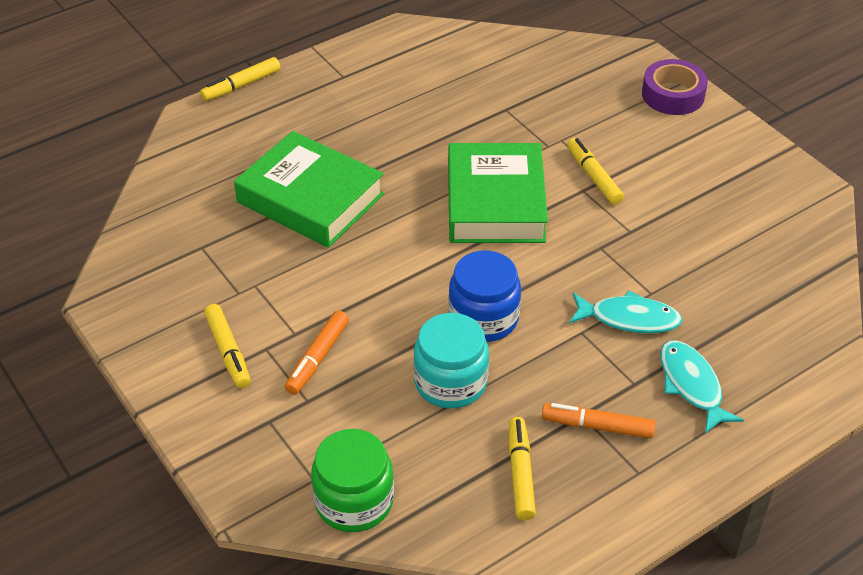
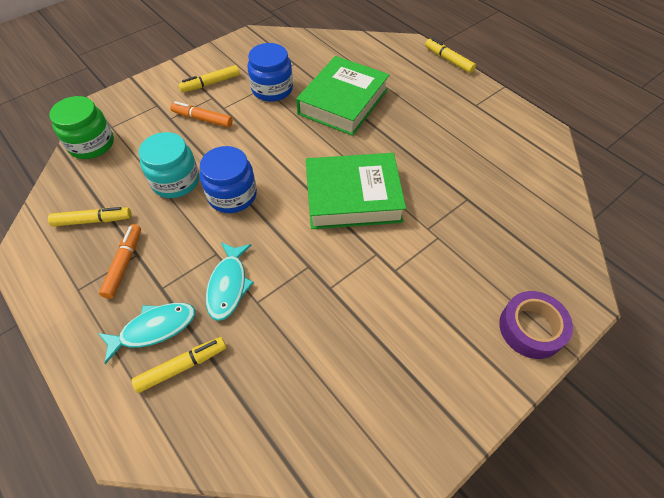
camera: 85 degrees right, 10 degrees up
(262, 275) = (272, 89): none -> blue jar
(593, 177) = (394, 261): yellow marker -> yellow marker (182, 366)

